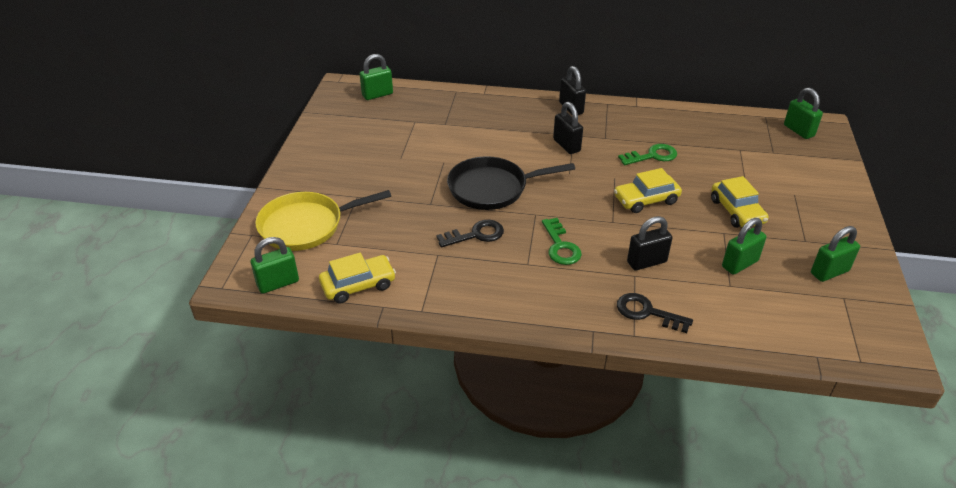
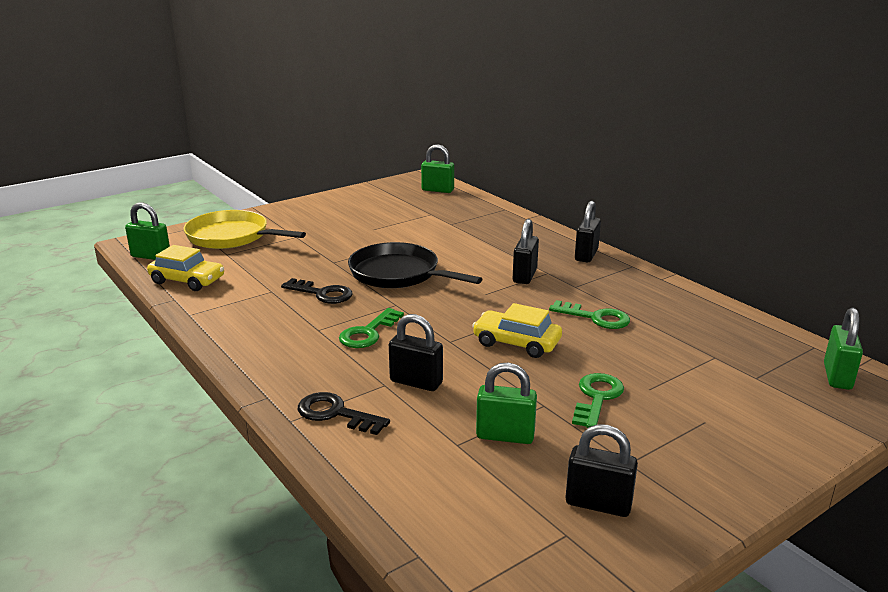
camera: 45 degrees right, 15 degrees down
(647, 312) = (336, 414): black key -> black key turned 45 degrees counterclockwise
(737, 211) = (597, 398): yellow car -> green key
(829, 272) = (598, 504): green padlock -> black padlock

